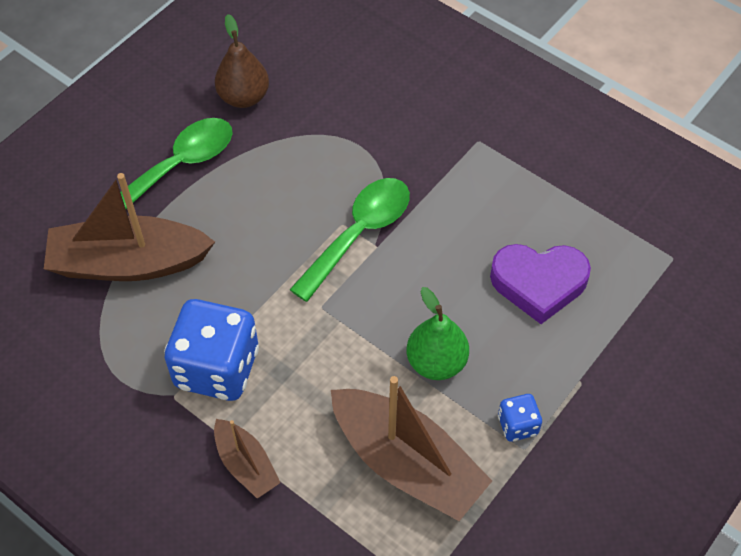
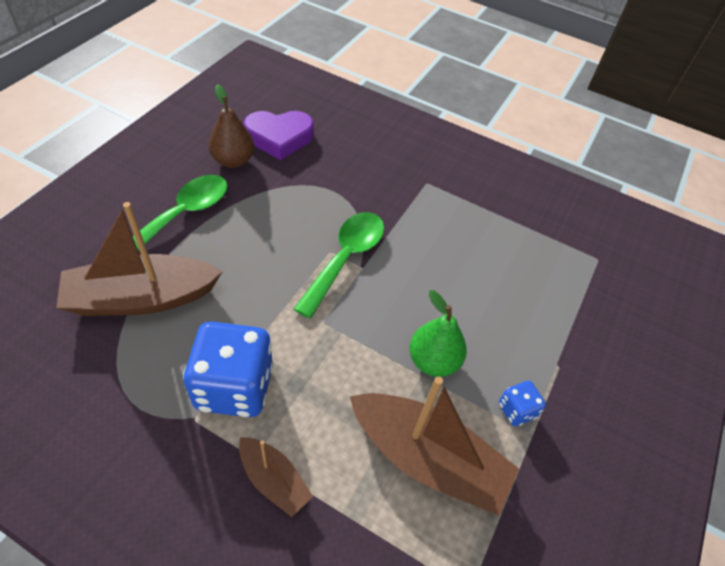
camera: 15 degrees left, 5 degrees down
(538, 283) = (501, 287): purple heart -> purple heart (279, 138)

